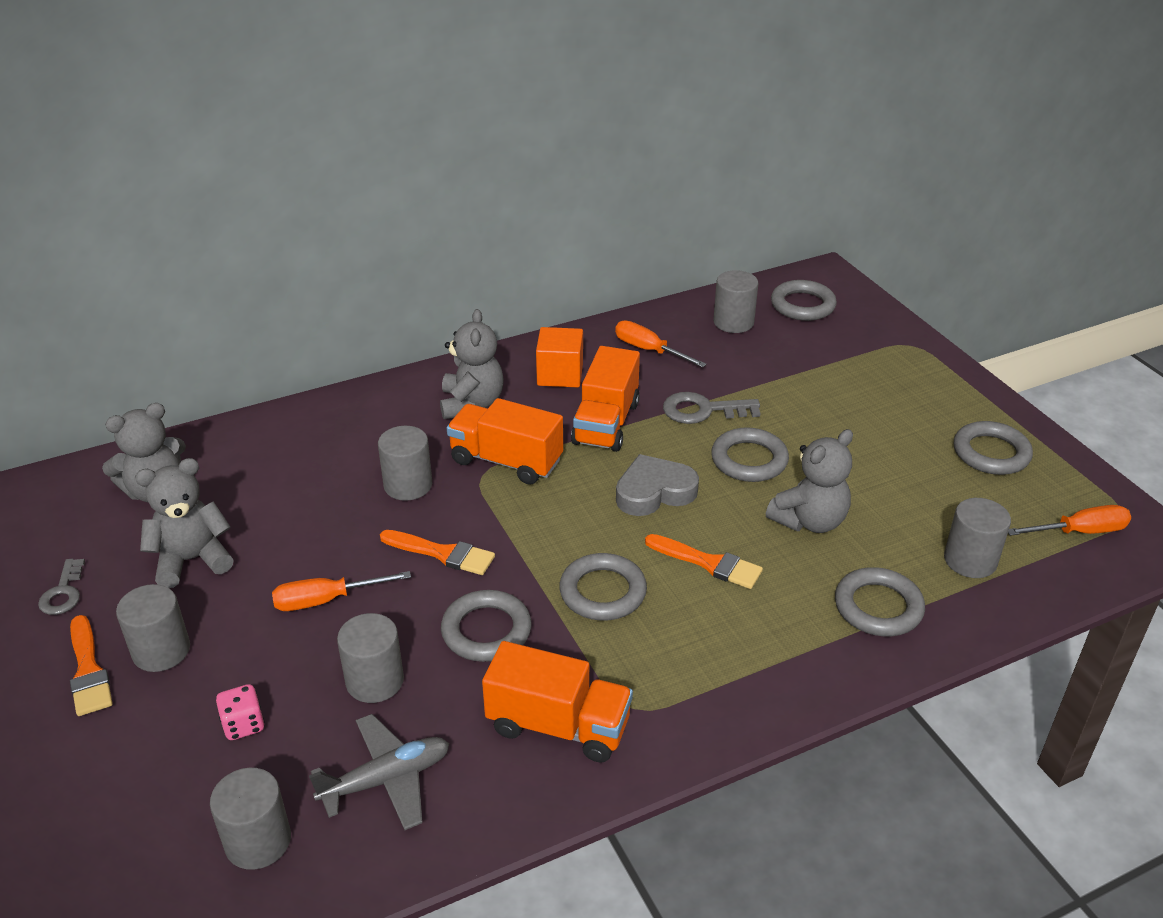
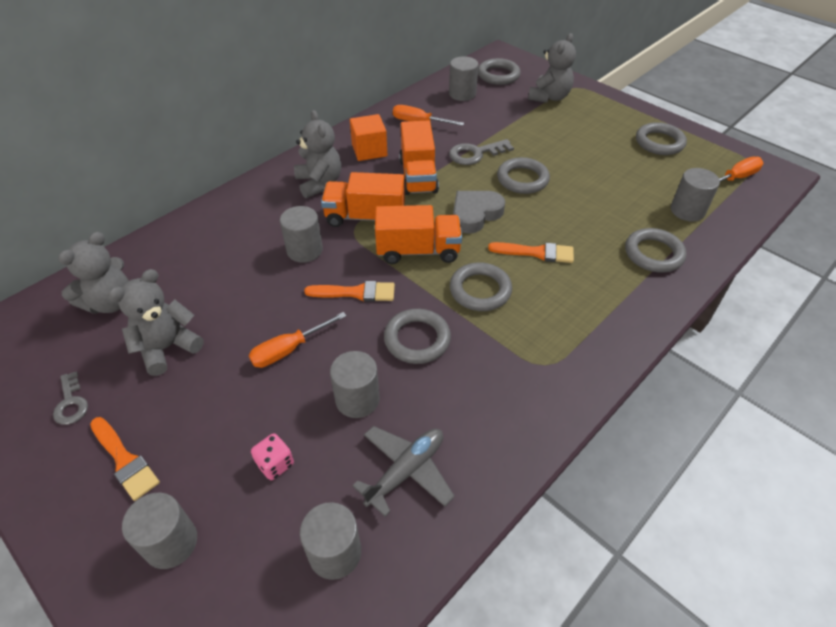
camera: 20 degrees left, 10 degrees up
(161, 651) = (178, 426): grey cylinder -> grey cylinder (171, 543)
(558, 726) = (503, 392): orange truck -> orange truck (418, 251)
(809, 521) = (581, 209): grey teddy bear -> grey teddy bear (549, 97)

